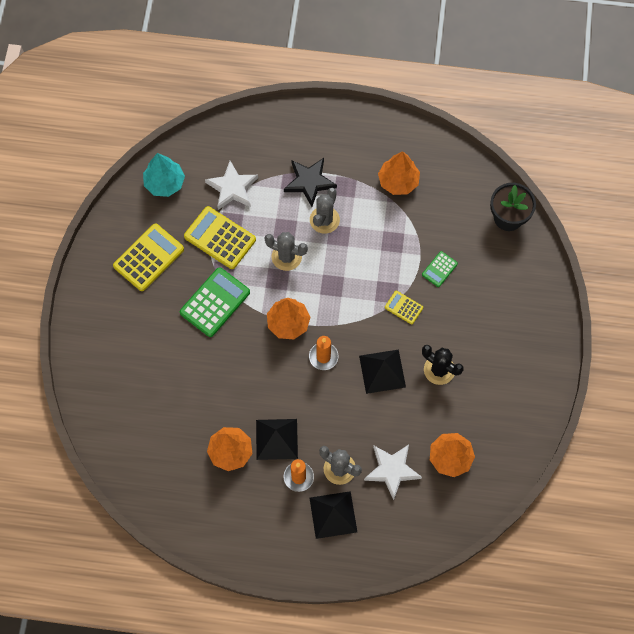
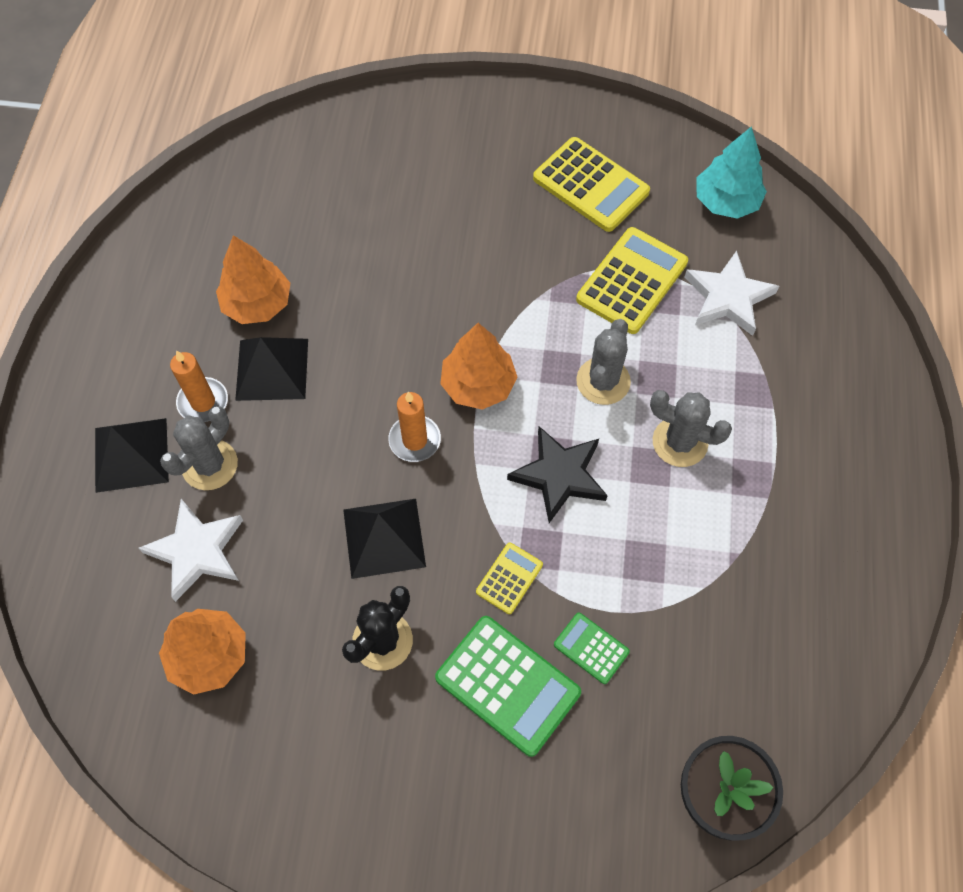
camera: 90 degrees right, 5 degrees down
(215, 302) = (515, 276): green calculator -> green calculator (508, 685)
(309, 182) = (754, 417): black star -> black star (559, 475)
(398, 181) = (774, 574): orange tree -> none

